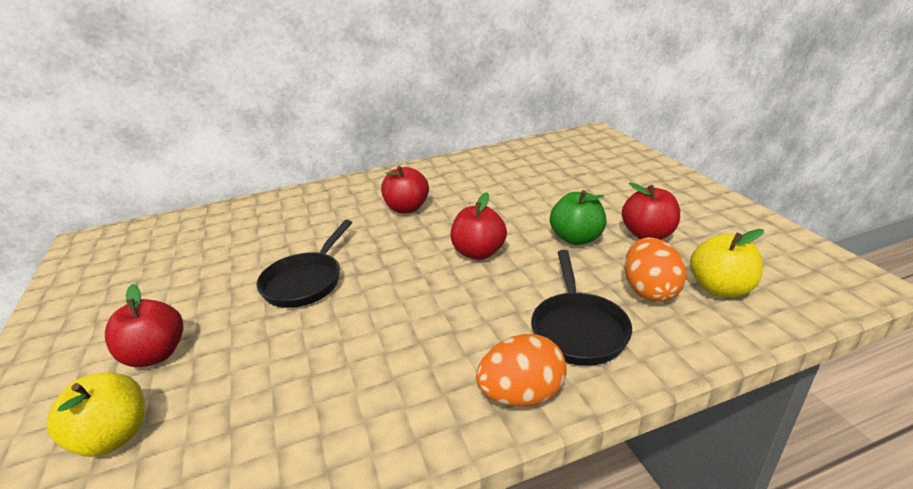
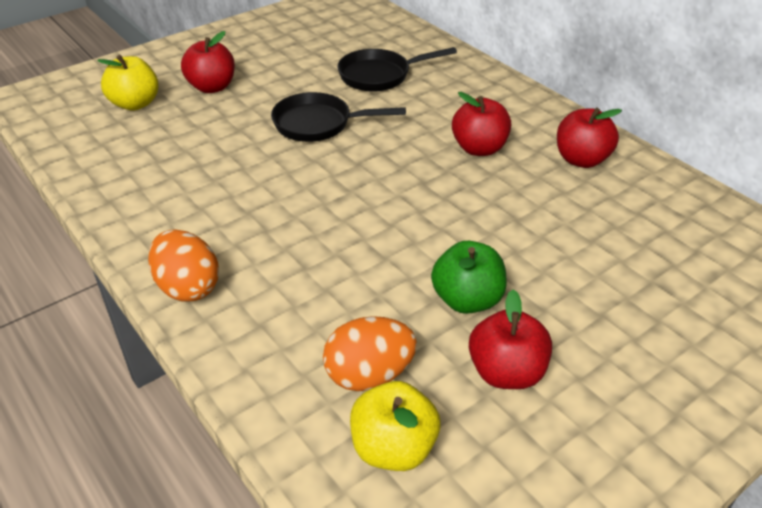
camera: 70 degrees right, 10 degrees up
(479, 252) = (404, 222): red apple -> red apple (581, 160)
(578, 329) = (284, 316): black pan -> black pan (379, 75)

